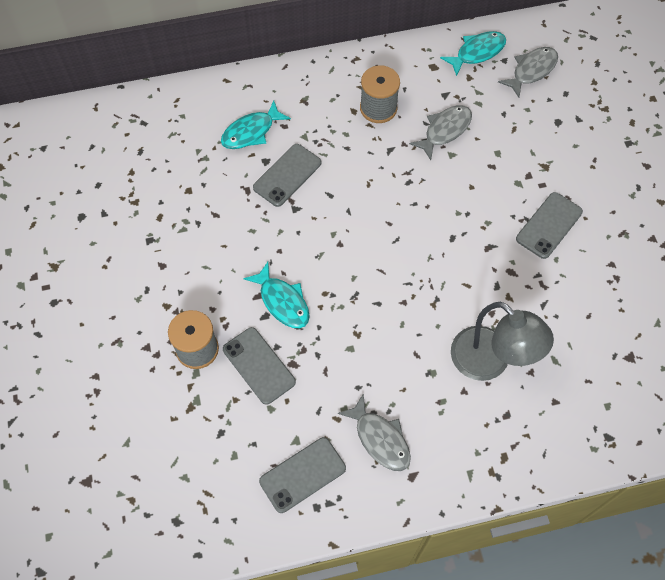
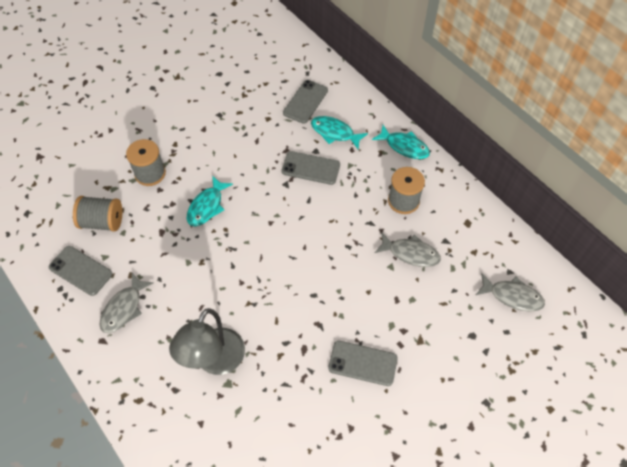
camera: 65 degrees right, 5 degrees down
(242, 428) = (102, 222): none -> grey spool
(259, 365) = (152, 212): grey phone -> grey phone (305, 102)
(477, 53) = (503, 248): turquoise fish -> turquoise fish (404, 146)

